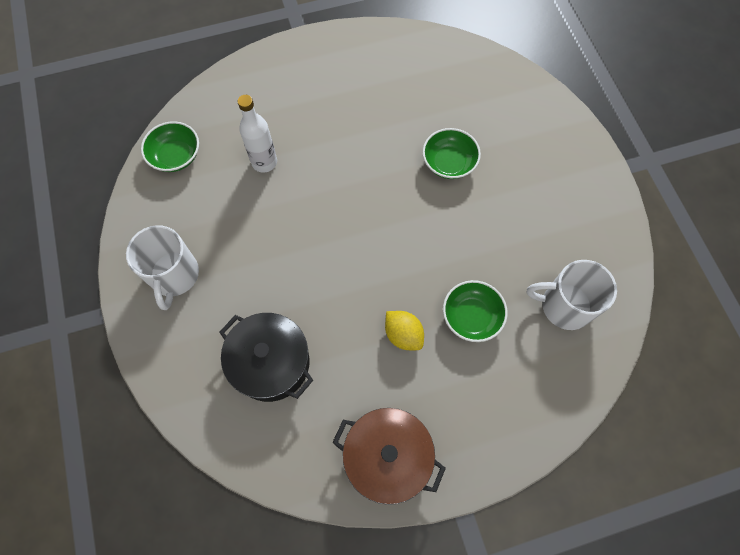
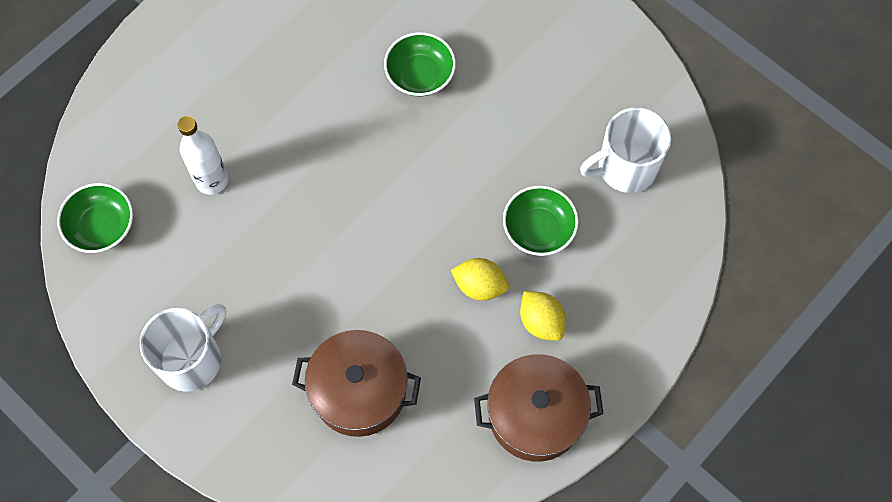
camera: 30 degrees left, 0 degrees up
(174, 275) = (191, 359): white mug -> white mug turned 105 degrees counterclockwise
(271, 363) = (359, 391): black pot -> brown pot
(433, 387) = (541, 322): none -> yellow lemon

